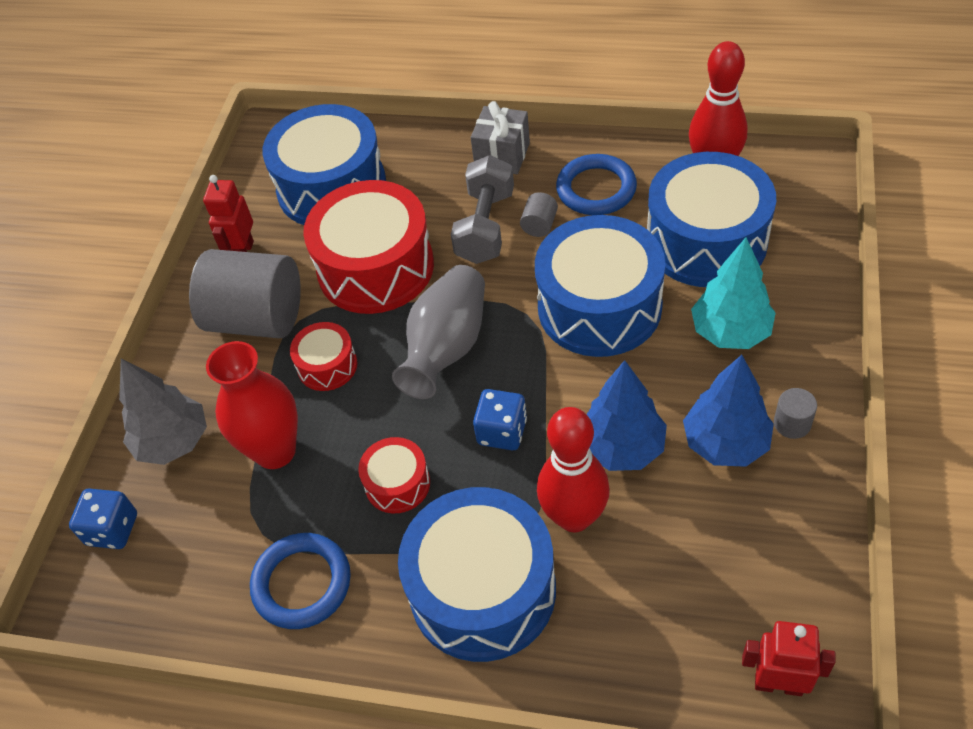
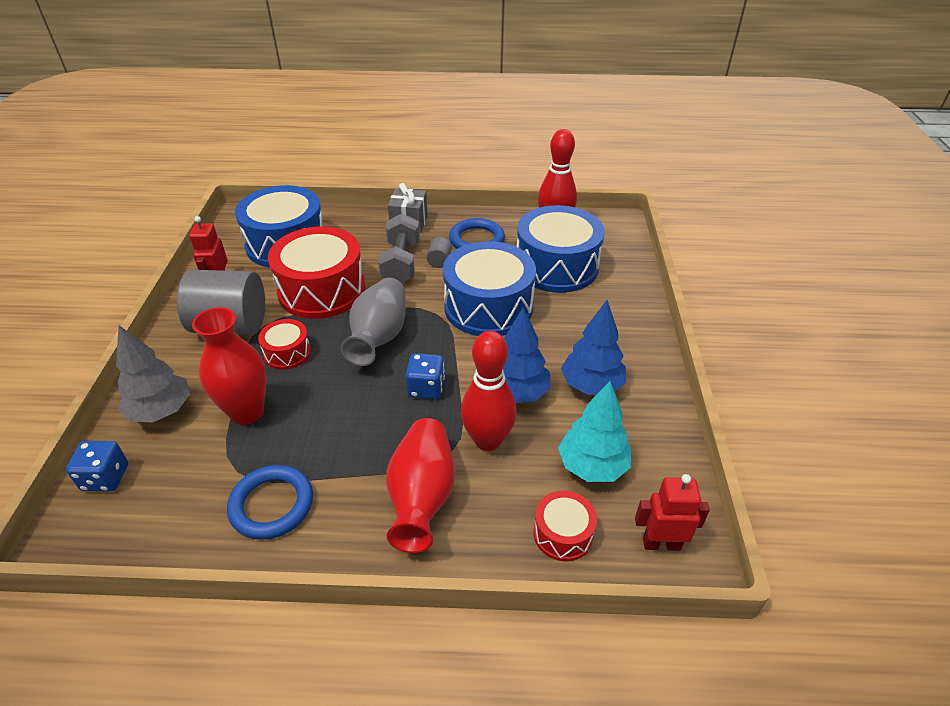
camera: 15 degrees left, 10 degrees down
(397, 484) = (347, 428): red drum -> red drum (563, 534)
(482, 590) = (422, 497): blue drum -> red vase
(730, 332) = (582, 318): turquoise tree -> turquoise tree (592, 466)
(792, 423) = (636, 370): grey cylinder -> none

